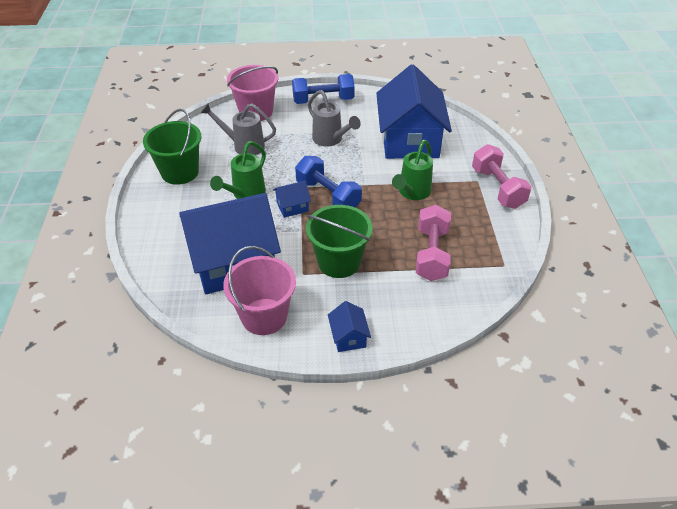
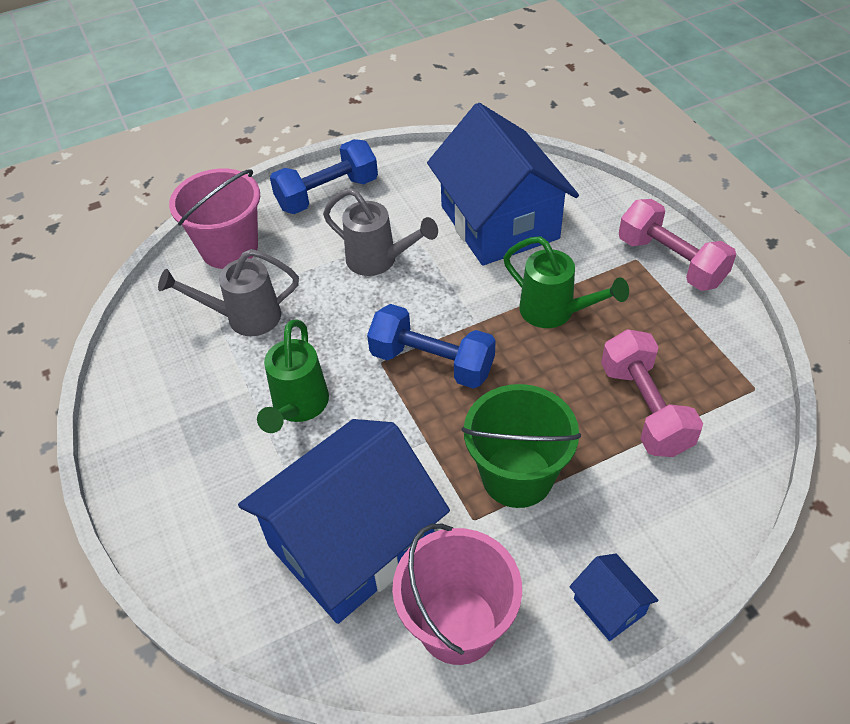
camera: 20 degrees left, 5 degrees up
(180, 172) = (162, 405): green bucket -> none
(292, 207) = (387, 403): blue house -> none
(412, 193) = (555, 312): green watering can -> green watering can turned 60 degrees counterclockwise

